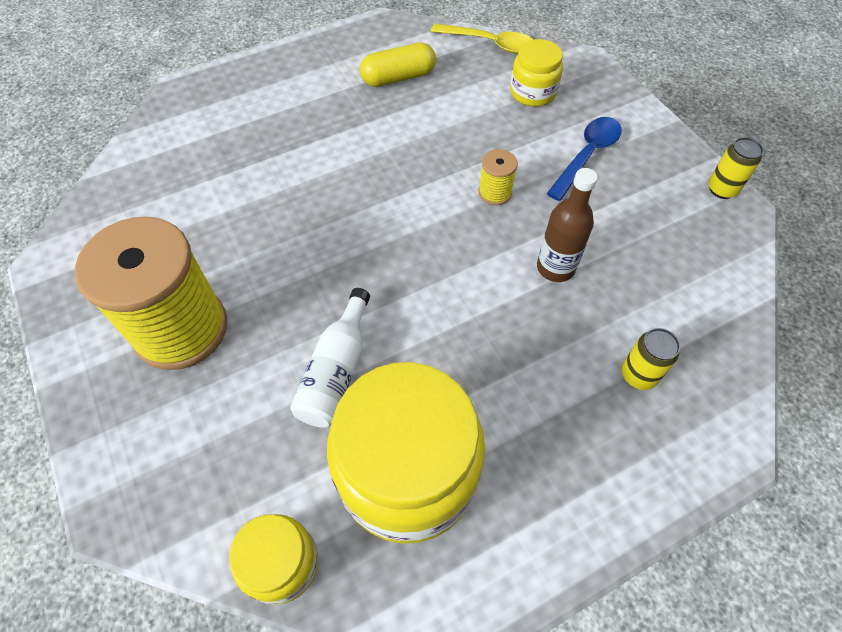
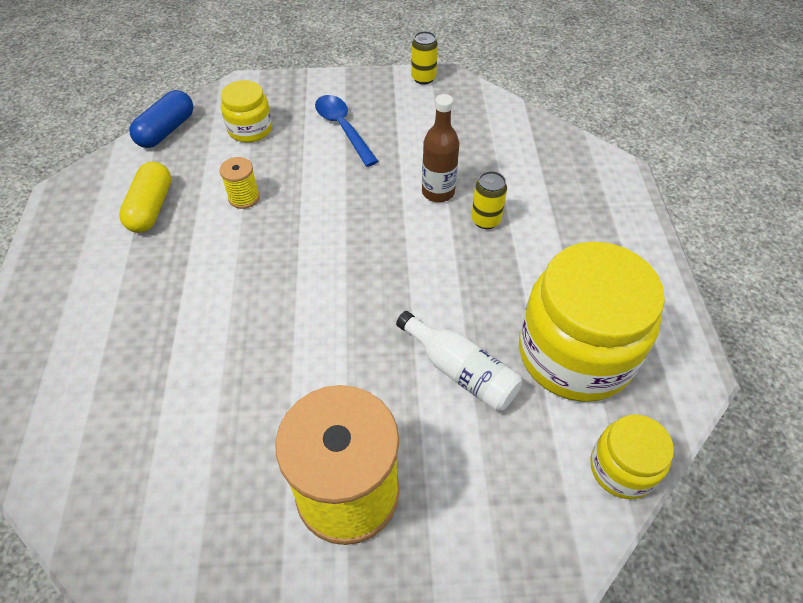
camera: 65 degrees left, 5 degrees down
(489, 43) = (166, 130): yellow spoon -> blue capsule
(495, 193) = (341, 197): yellow spool -> yellow spool (244, 197)
(638, 375) = (550, 189): yellow can -> yellow can (485, 220)

